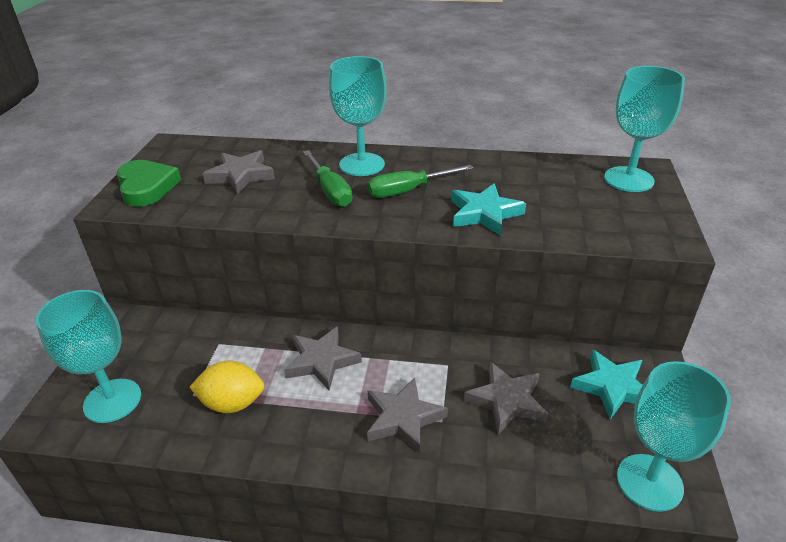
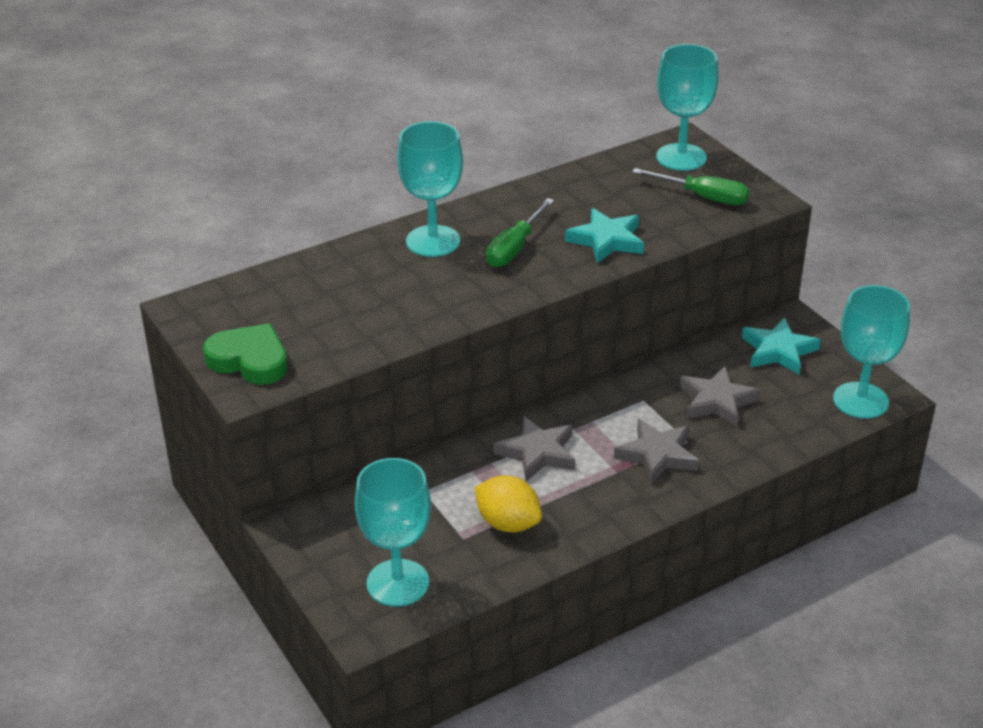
camera: 40 degrees left, 0 degrees up
(232, 403) = (508, 523): yellow lemon -> yellow lemon turned 75 degrees clockwise
(241, 175) = (329, 305): grey star -> none
(330, 191) = (444, 280): green screwdriver -> green screwdriver (703, 197)

